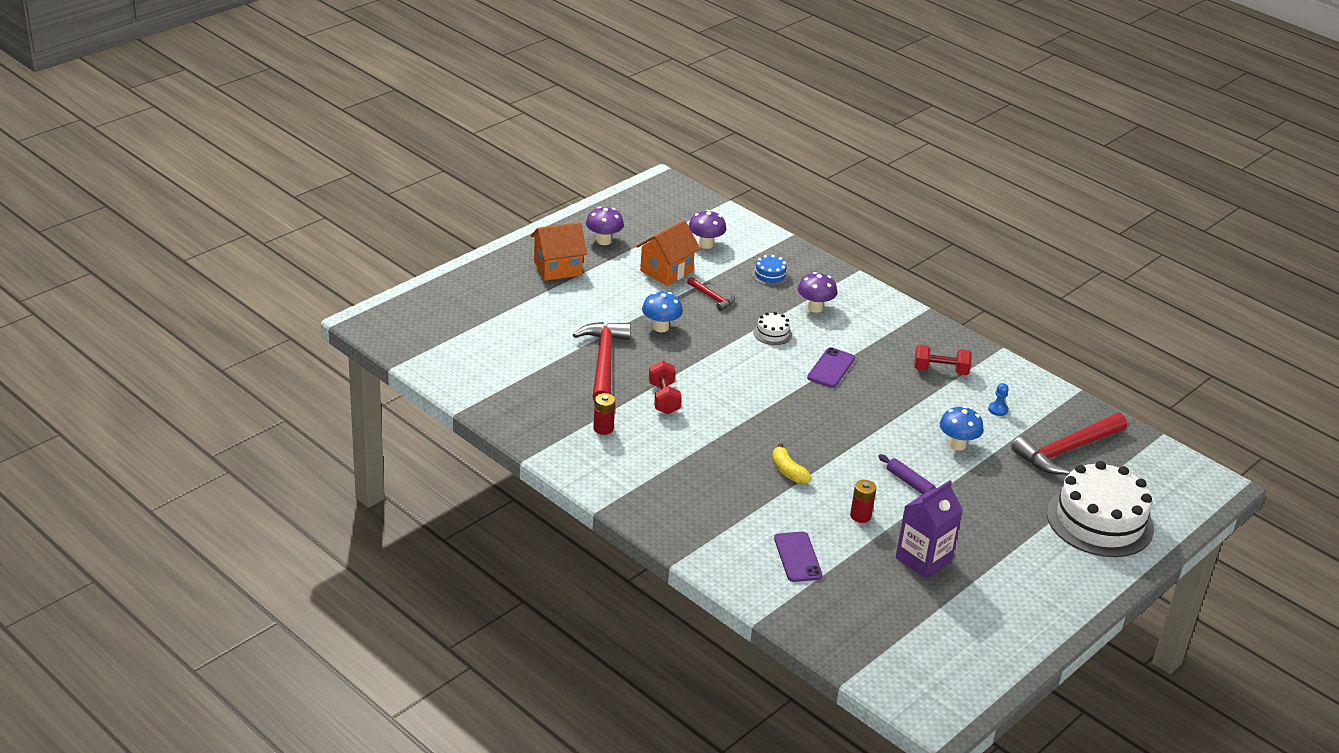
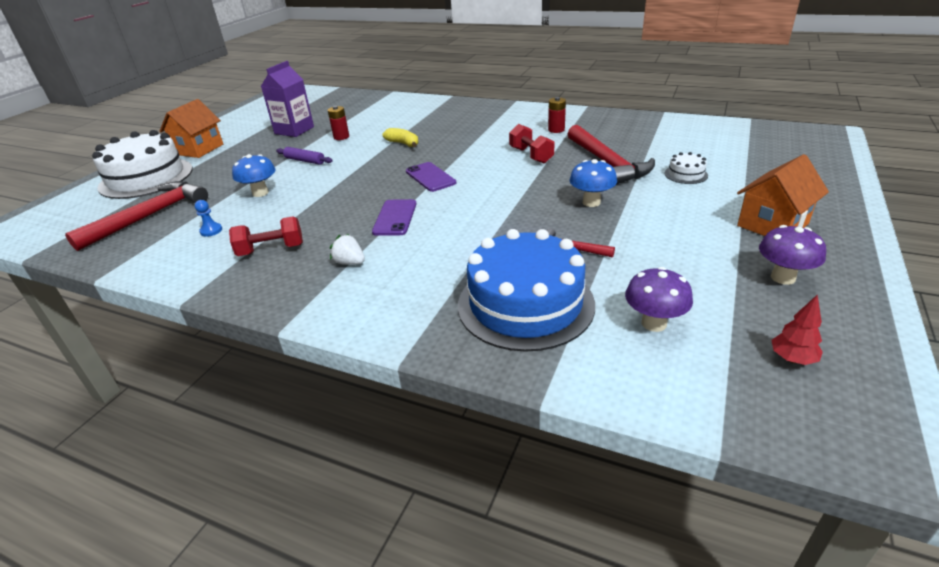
camera: 165 degrees right, 0 degrees up
(656, 212) = (792, 359): none -> red tree
(666, 271) = (657, 263): orange house -> orange house (199, 149)
(770, 275) = (525, 304): blue cake -> blue cake, size x2.42
(772, 333) = (474, 232): white cake -> white cake (686, 174)
(797, 557) = (379, 113): purple phone -> purple phone (430, 177)
(815, 308) = (440, 276): purple mushroom -> none
(877, 339) = (350, 263): none -> white strawberry

